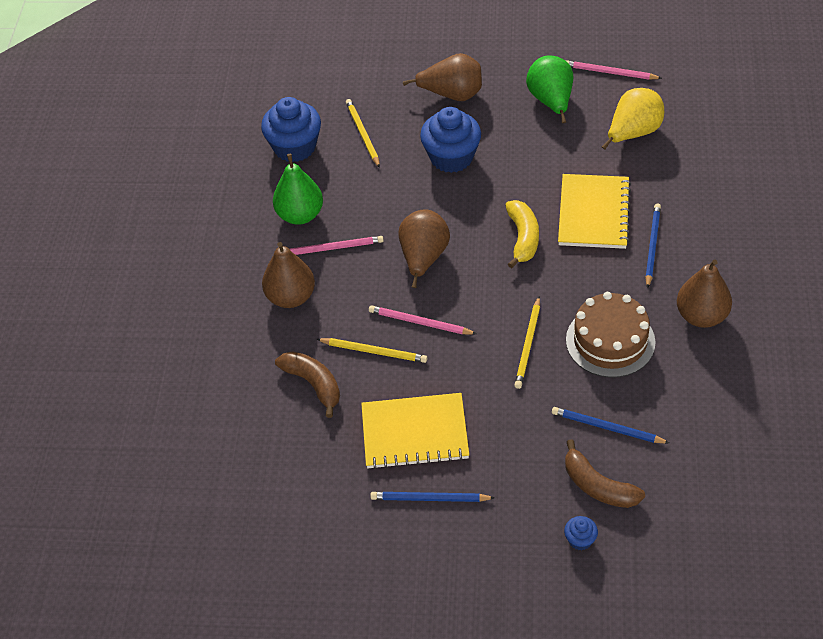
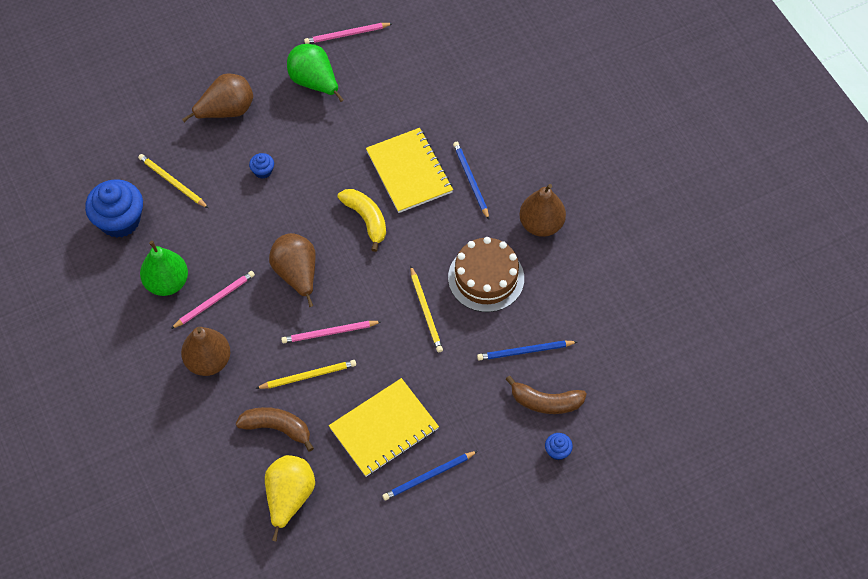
camera: 35 degrees left, 10 degrees up
(451, 157) = (263, 171): blue cupcake -> blue cupcake, size x0.45
(633, 133) = (398, 84): yellow pear -> yellow pear (289, 497)

